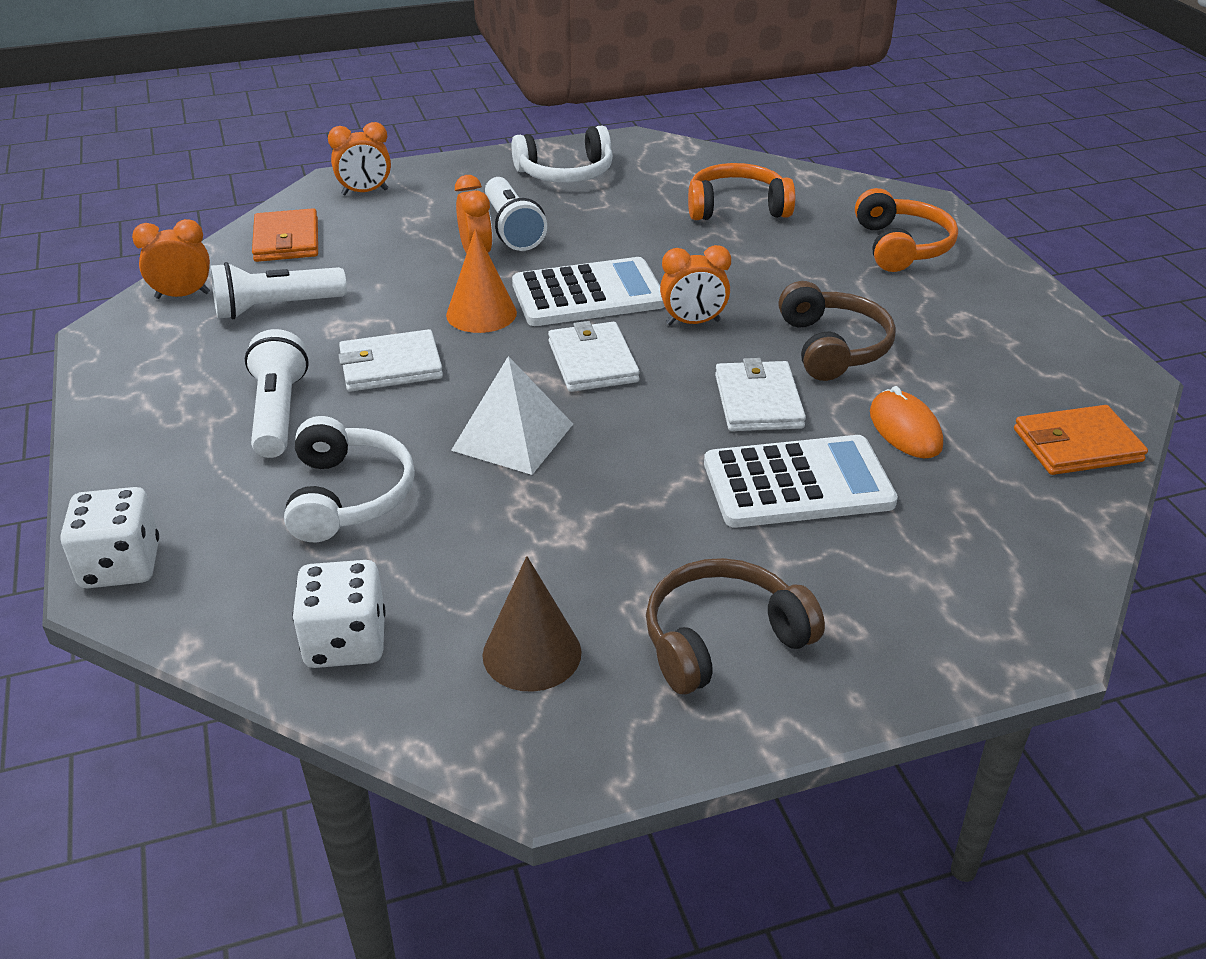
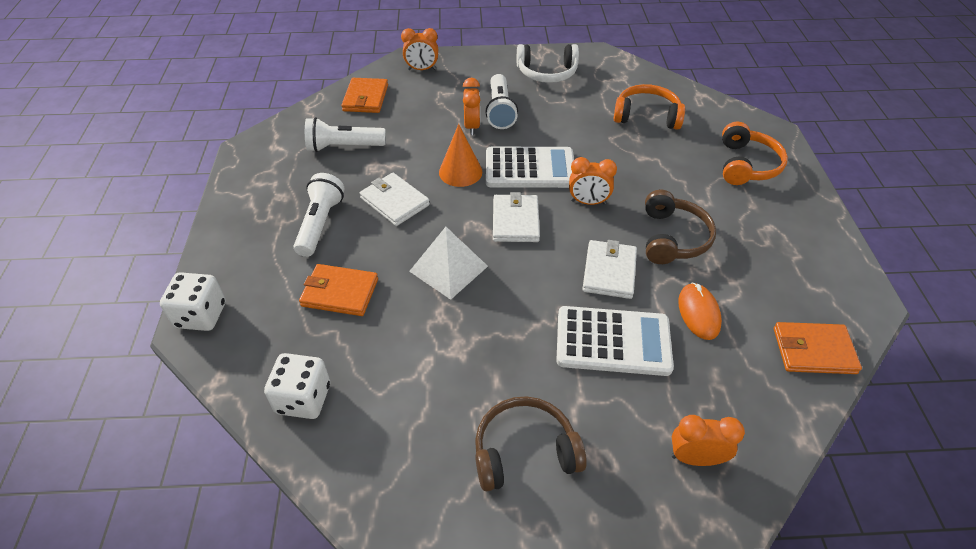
camera: 15 degrees right, 10 degrees up
(182, 295) = (295, 129): orange clock -> orange clock (695, 458)
(349, 496) = (340, 292): white headphones -> orange wallet
(390, 366) = (394, 201): white wallet -> white wallet turned 45 degrees clockwise
(532, 653) = (406, 433): brown cone -> none

